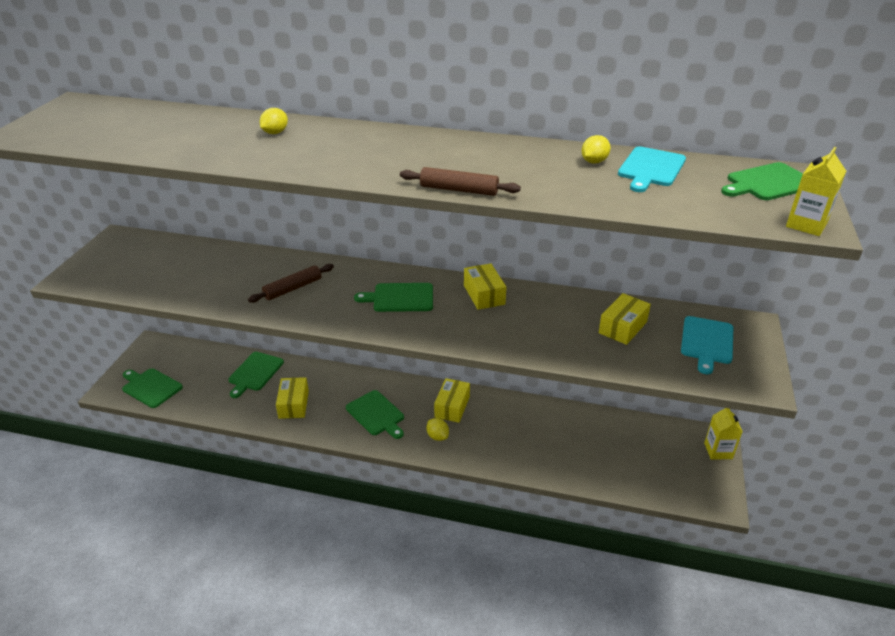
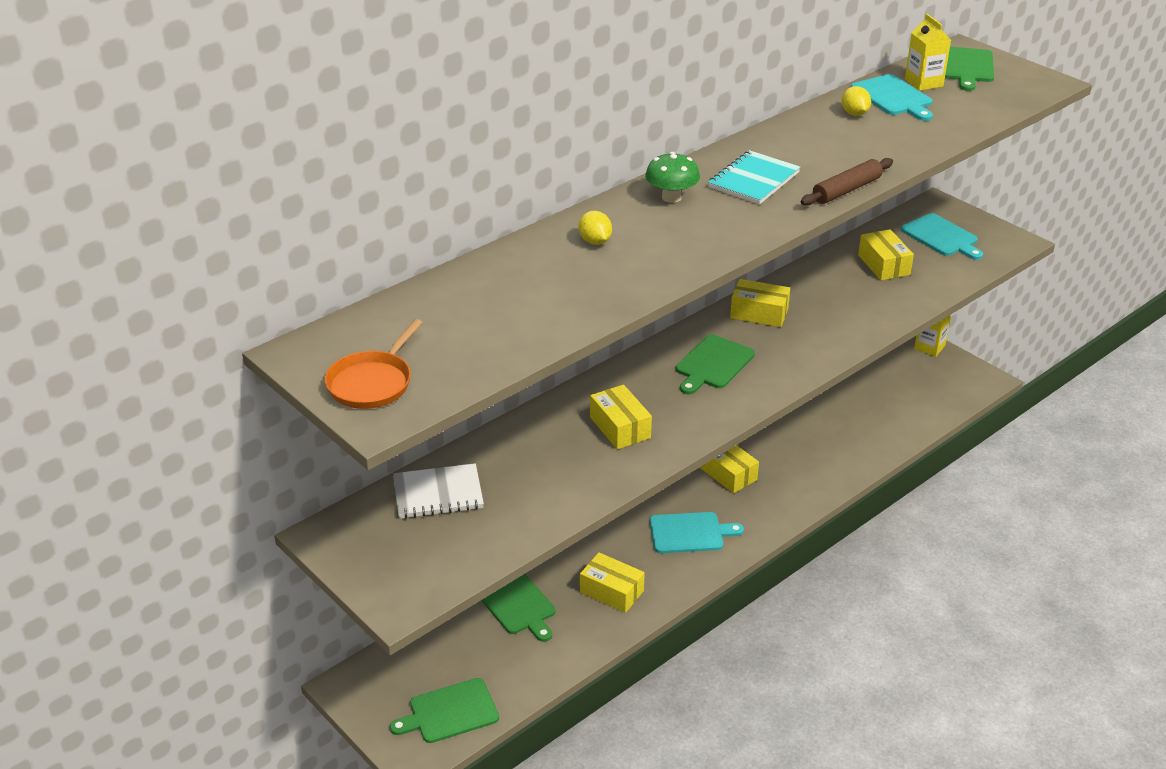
camera: 55 degrees left, 0 degrees up
(51, 125) = (372, 383): none -> orange pan
(177, 254) = (438, 494): none -> white notebook
(293, 288) = (620, 427): brown rolling pin -> yellow box
(365, 138) = (671, 197): none -> green mushroom
(376, 414) = (690, 533): green cutting board -> turquoise cutting board
(427, 155) = (753, 180): none -> turquoise notebook
(437, 436) = (764, 503): yellow lemon -> none
(806, 225) = (1043, 85): yellow carton -> yellow carton (923, 83)

